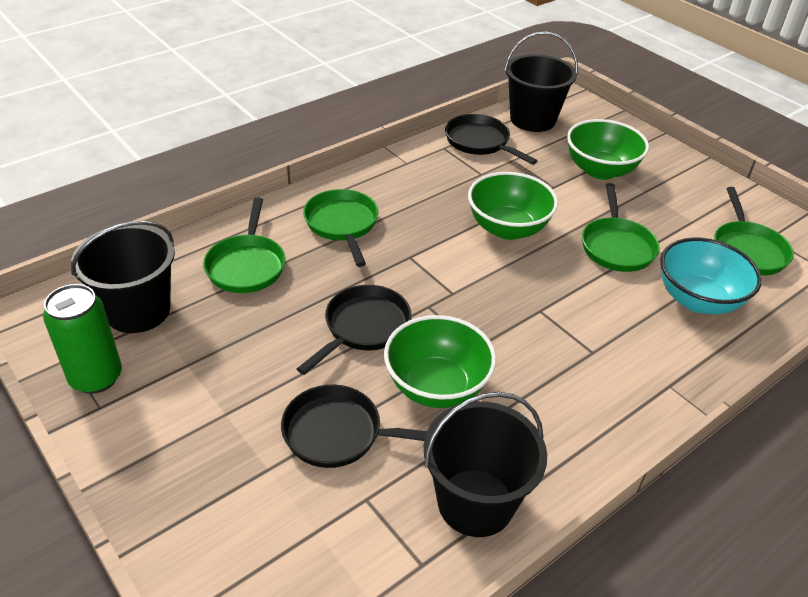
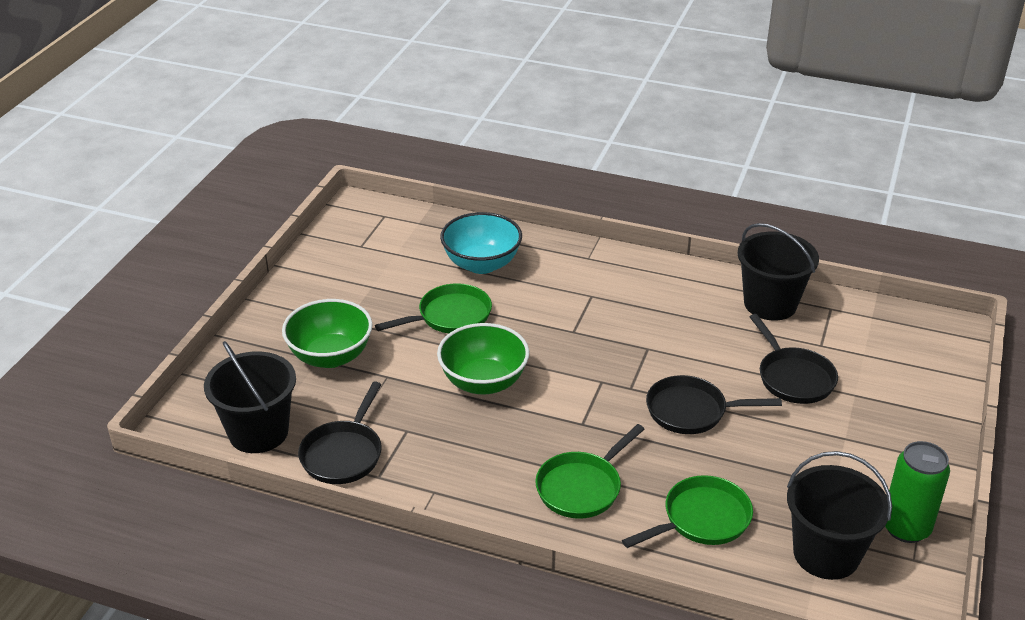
camera: 120 degrees left, 5 degrees down
(436, 386) = (704, 352): green bowl -> none
(747, 250) = (391, 253): green pan -> none

